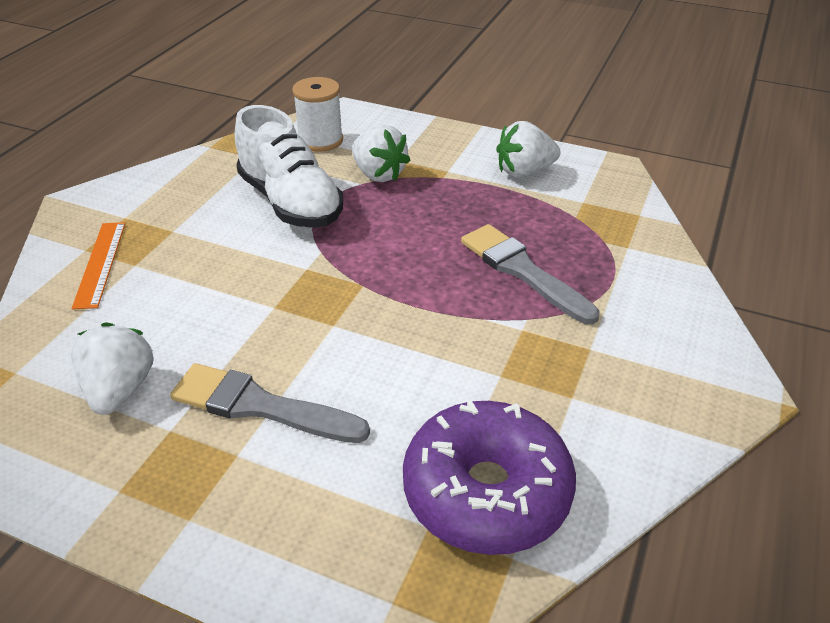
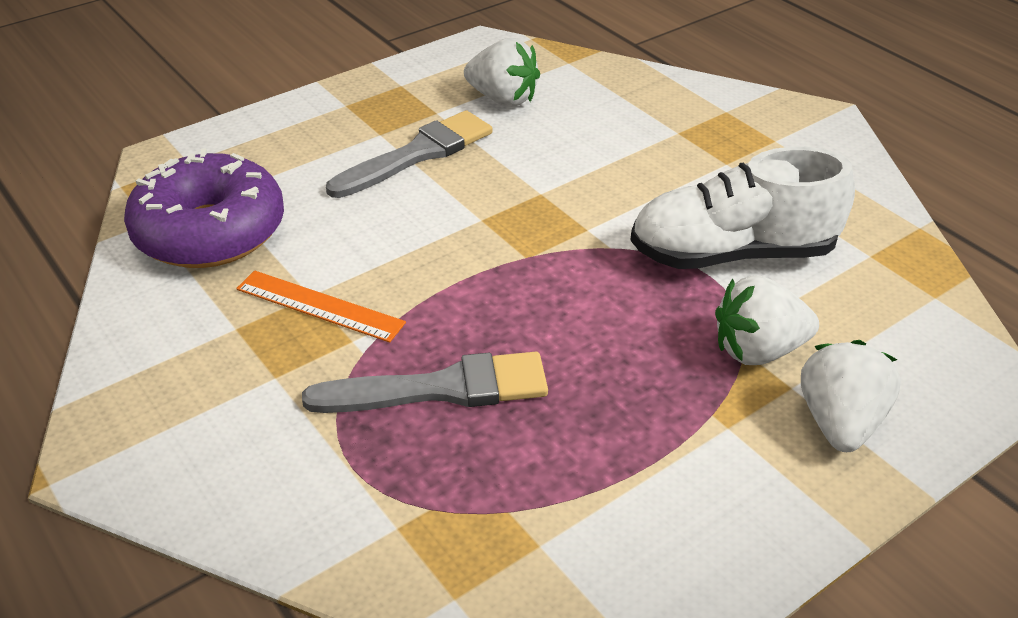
camera: 120 degrees right, 0 degrees up
(100, 263) = (693, 115): orange ruler -> orange ruler (319, 306)
(320, 140) = (891, 327): white spool -> none
(524, 172) = (670, 517): white strawberry -> white strawberry (839, 422)

